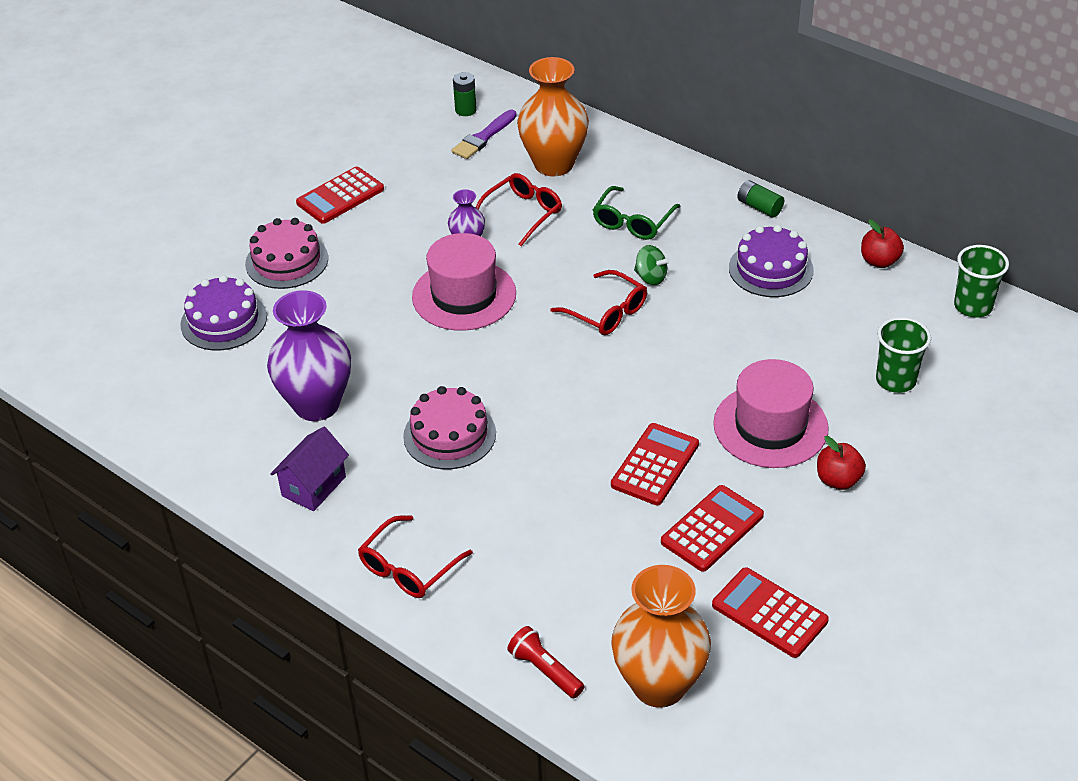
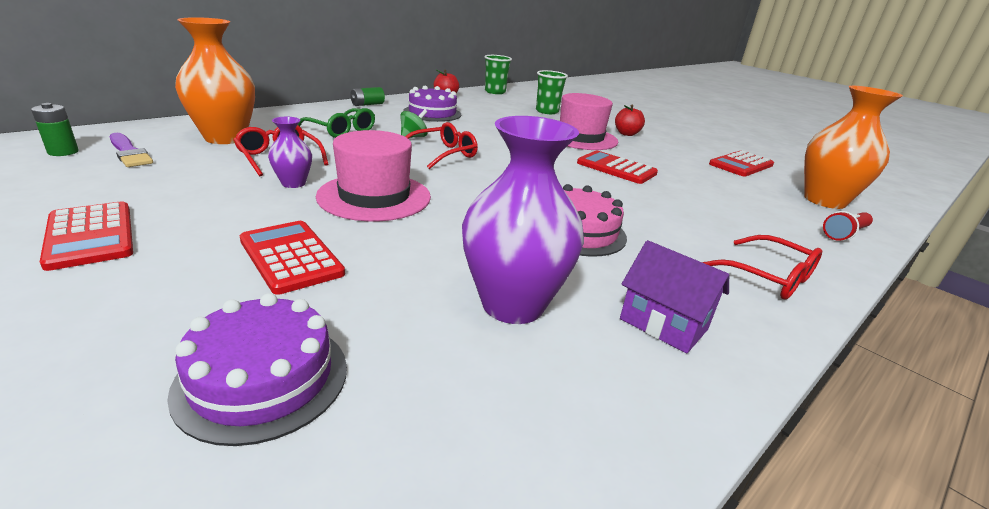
camera: 85 degrees left, 15 degrees down
(287, 261) = (178, 294): pink cake -> none
(712, 529) = (675, 165): red calculator -> red calculator (290, 257)

